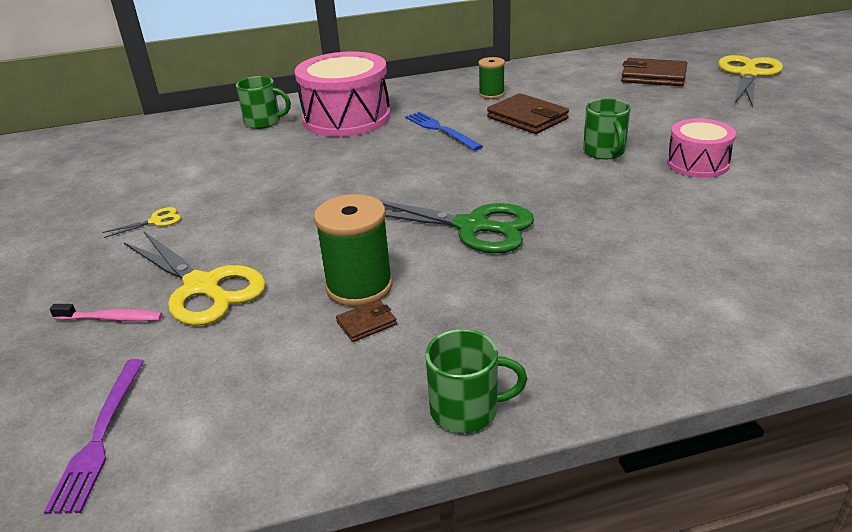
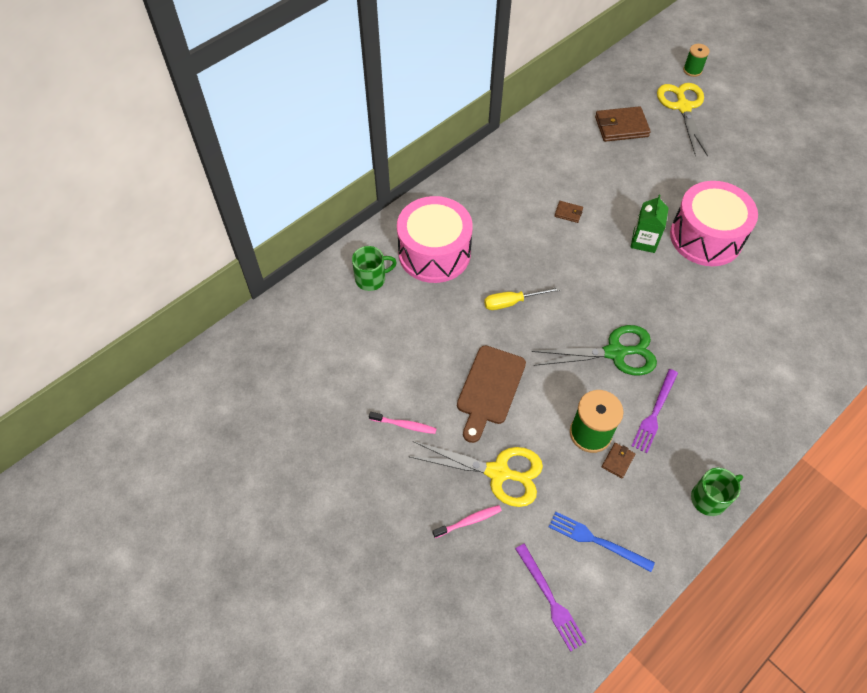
camera: 30 degrees left, 25 degrees up
(156, 221) = (404, 425): yellow scissors -> pink toothbrush
(282, 218) = (489, 389): none -> brown cutting board
(388, 163) = (512, 302): none -> yellow screwdriver
(440, 130) = (517, 247): blue fork -> blue fork (596, 541)
(471, 293) = (654, 413): none -> purple fork
(491, 94) = (520, 185): green spool -> green spool (692, 70)
(527, 118) = (568, 213): brown wallet -> brown wallet, size x0.49
(604, 152) = (644, 241): green mug -> green carton
(697, 164) = (706, 237): pink drum -> pink drum, size x1.78

